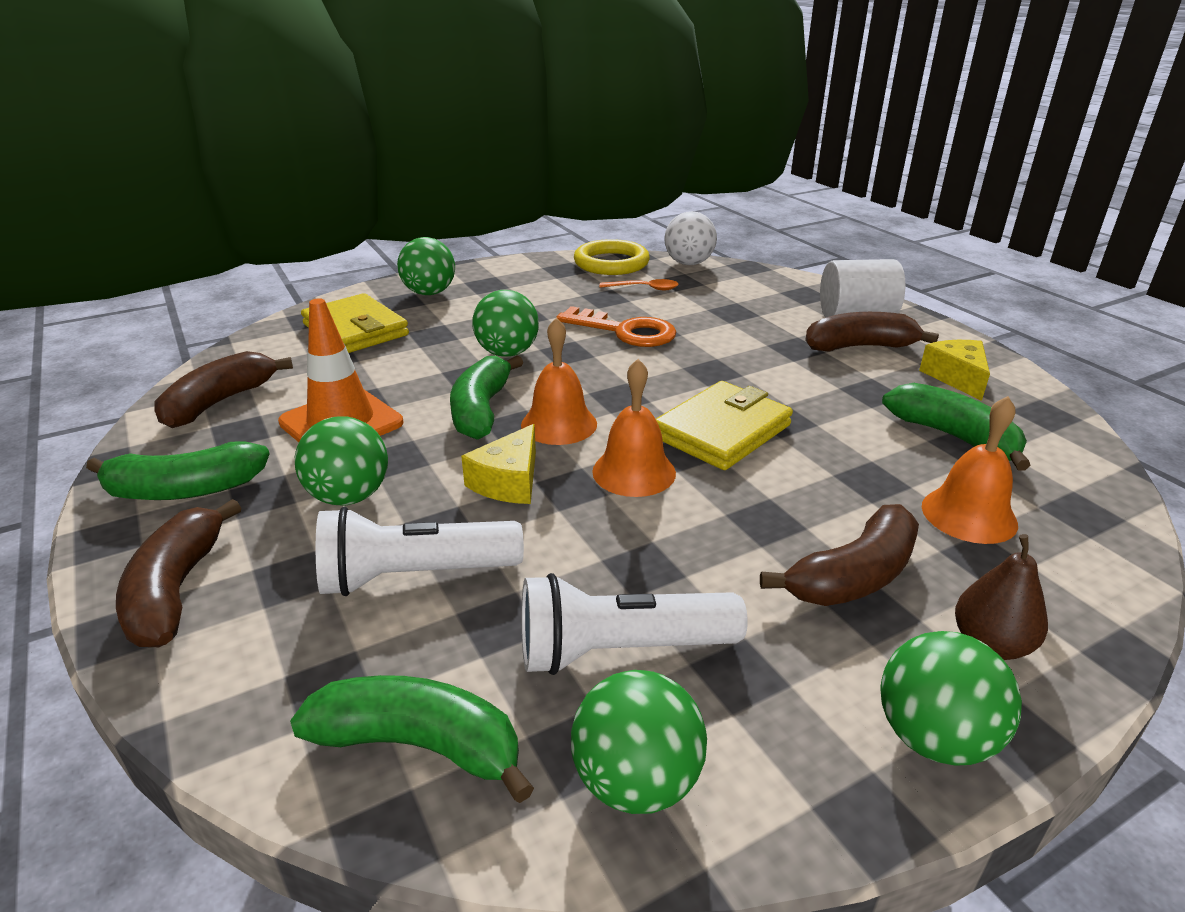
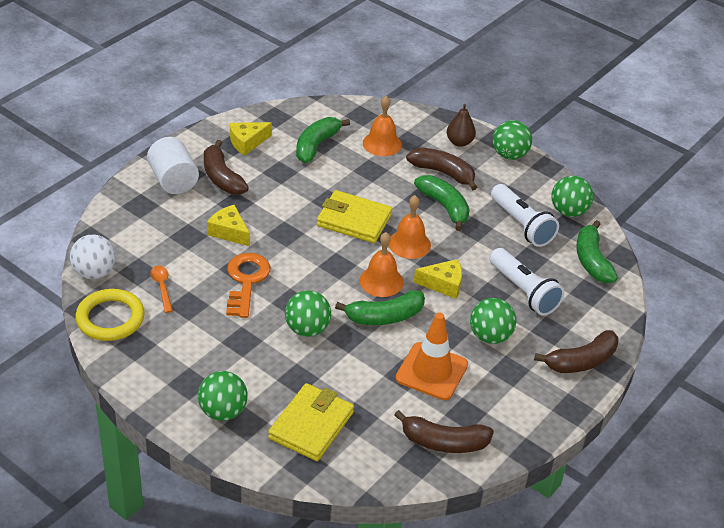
camera: 115 degrees left, 10 degrees up
(185, 490) = (525, 402): green banana -> green banana (444, 206)
(730, 335) = (229, 232): none -> yellow cheese

